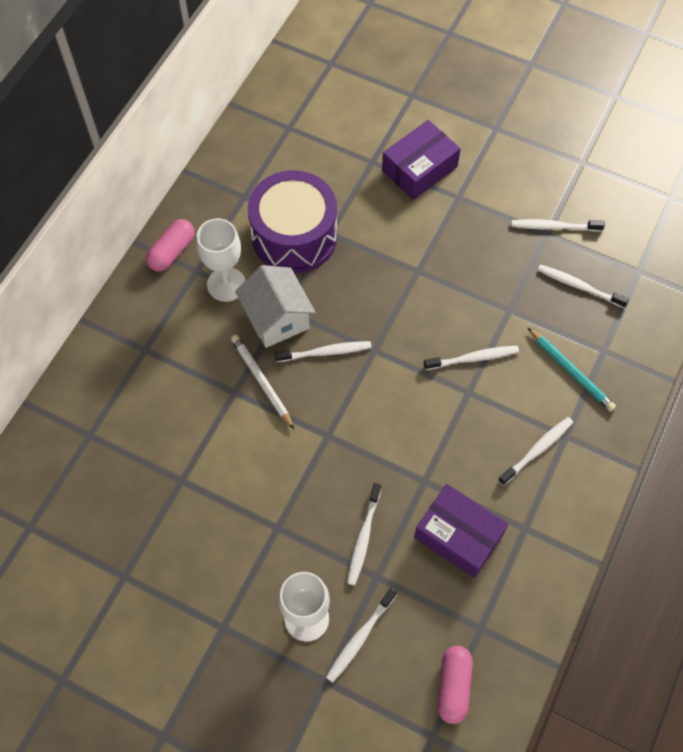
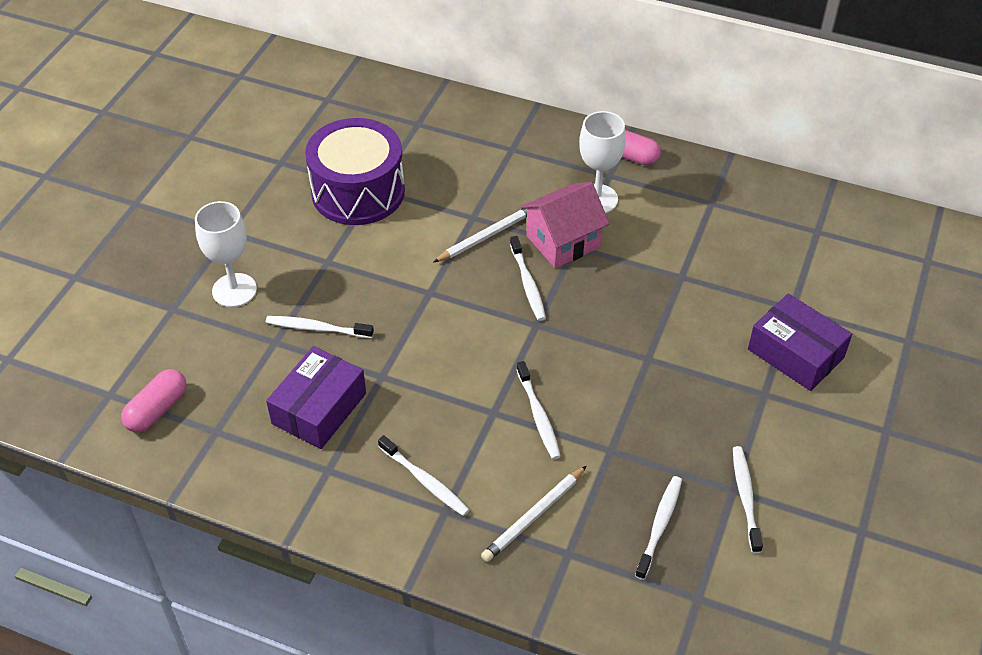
camera: 85 degrees right, 15 degrees down
(277, 318) = (563, 241): white house -> pink house
(294, 236) = (669, 247): purple drum -> purple drum (358, 191)
(360, 637) = (213, 332): white toothbrush -> none
(453, 686) = (157, 409): pink capsule -> pink capsule turned 60 degrees counterclockwise
(571, 371) = (534, 516): turquoise pencil -> white pencil

